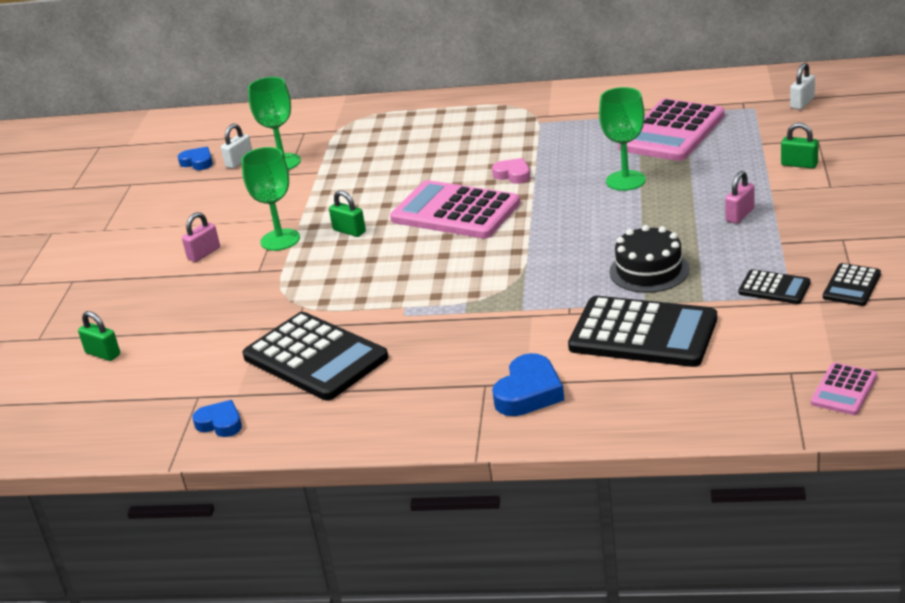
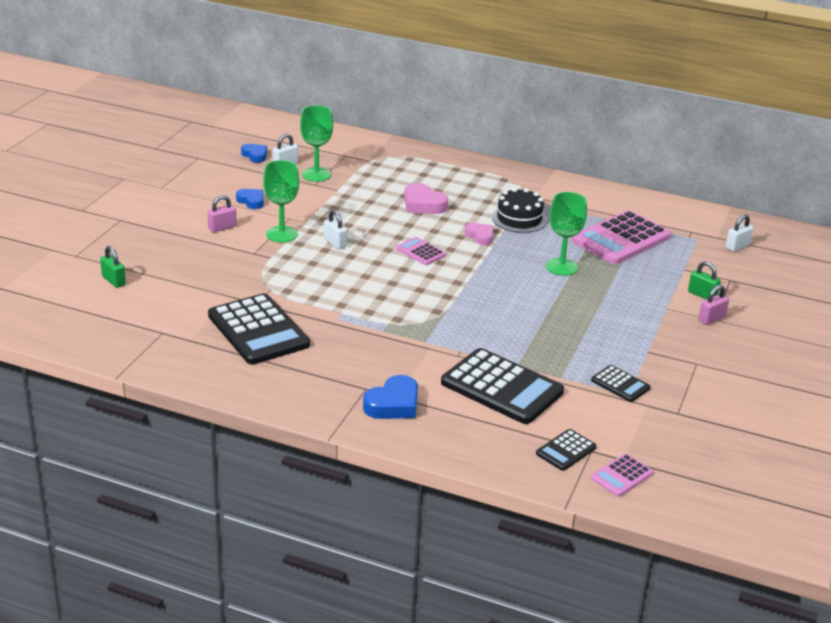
camera: 10 degrees right, 0 degrees up
(220, 423) = (167, 357): blue heart -> blue heart (251, 201)
(349, 231) = (335, 243): green padlock -> white padlock
(426, 159) = (423, 204): none -> pink heart
(455, 211) = (420, 252): pink calculator -> pink calculator, size x0.48
(649, 270) = (535, 342): black cake -> black cake (519, 219)
(740, 215) = (631, 320): pink padlock -> pink padlock (711, 319)
(851, 285) = (679, 401): black calculator -> black calculator (566, 450)

